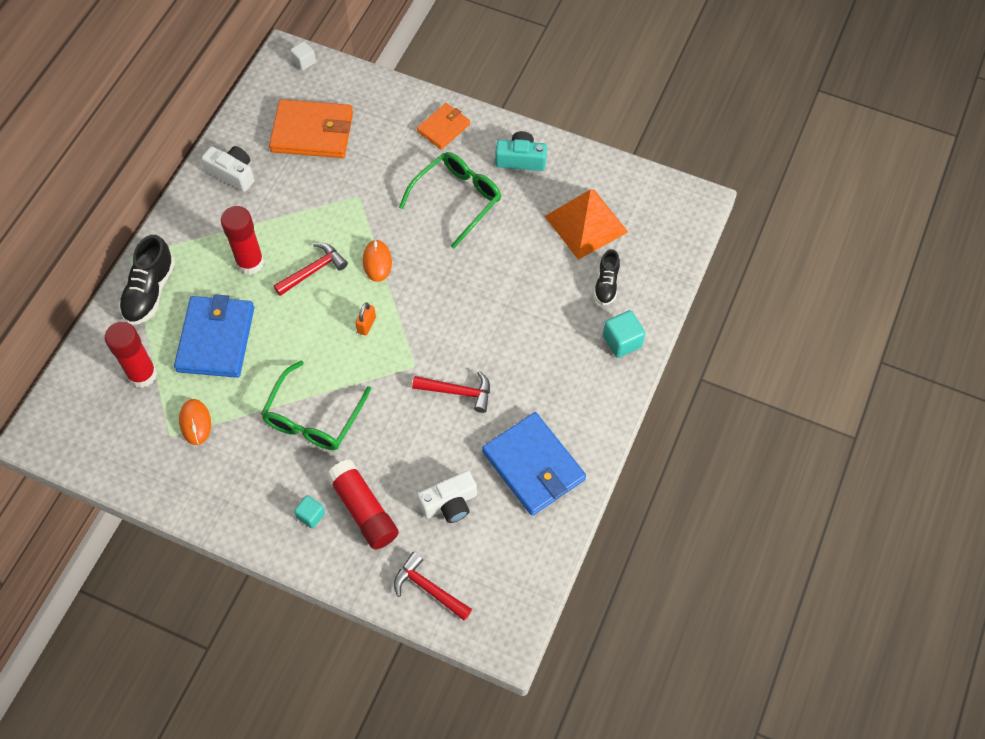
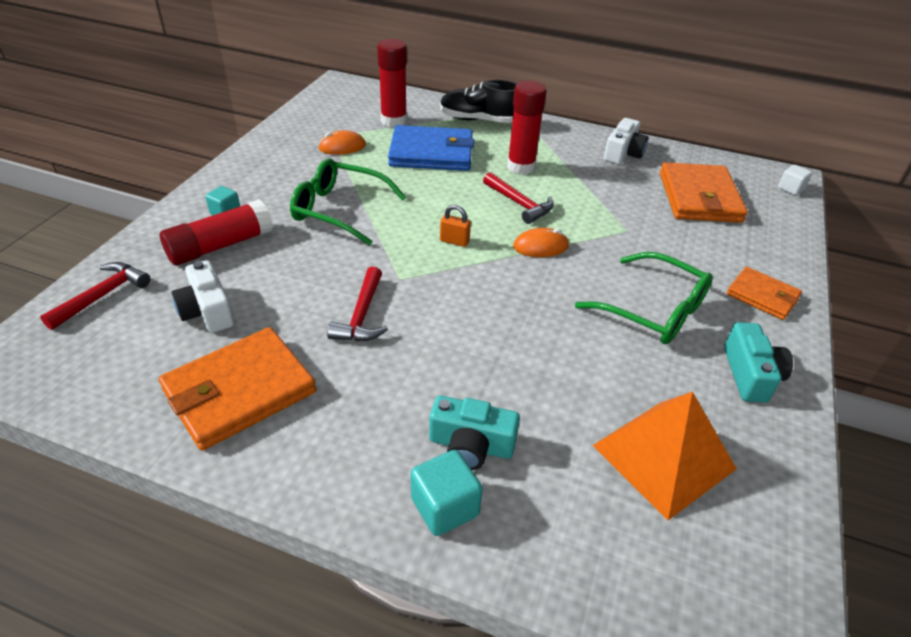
camera: 85 degrees right, 20 degrees down
(533, 466) = (239, 391): blue wallet -> orange wallet
(578, 325) = (471, 445): none -> turquoise camera
(606, 284) = (553, 485): black shoe -> none

